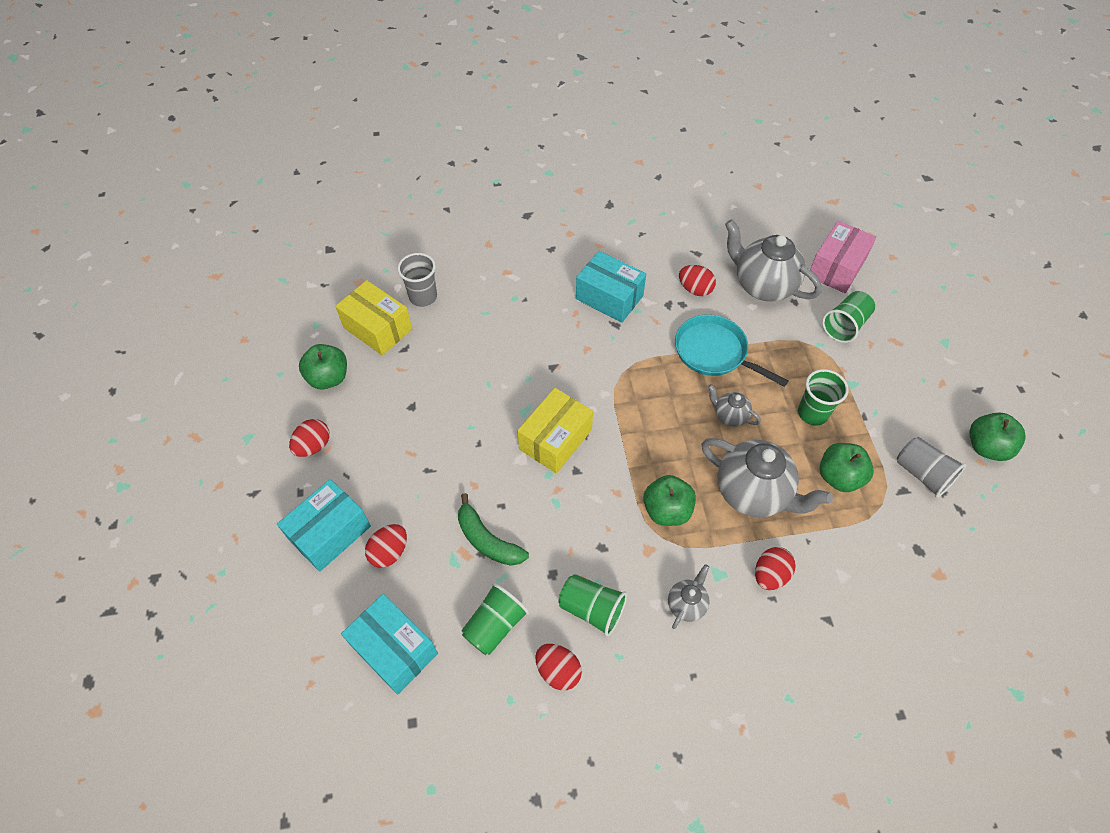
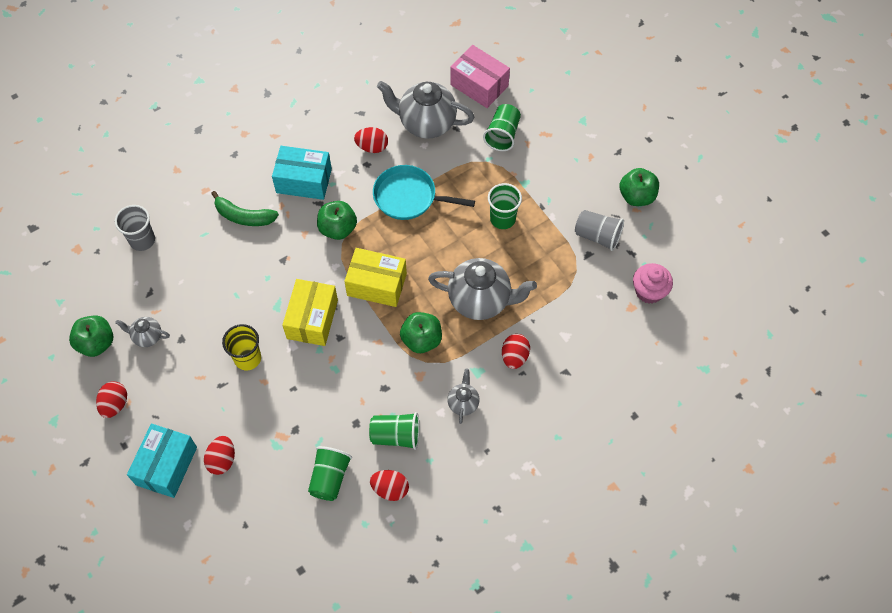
camera: 25 degrees left, 5 degrees up
(378, 328) = (116, 283): yellow box -> yellow box (377, 284)
(394, 649) = (262, 527): turquoise box -> none
(469, 453) = (247, 358): none -> yellow cup
(487, 540) = (295, 419): green banana -> green banana (244, 216)
(729, 416) = (440, 246): grey teapot -> grey teapot (147, 337)
(836, 268) = (479, 85): pink box -> pink box turned 60 degrees counterclockwise
(839, 477) = (539, 262): green apple -> green apple (338, 229)
(969, 564) = (649, 291): none -> pink cupcake

